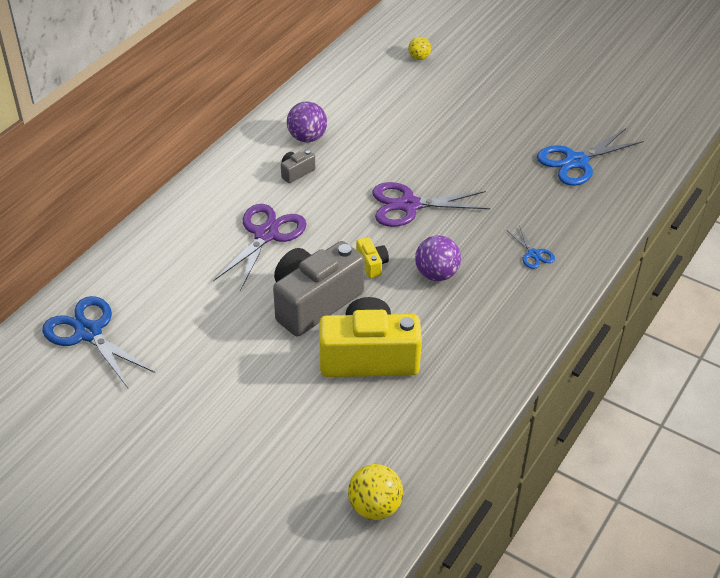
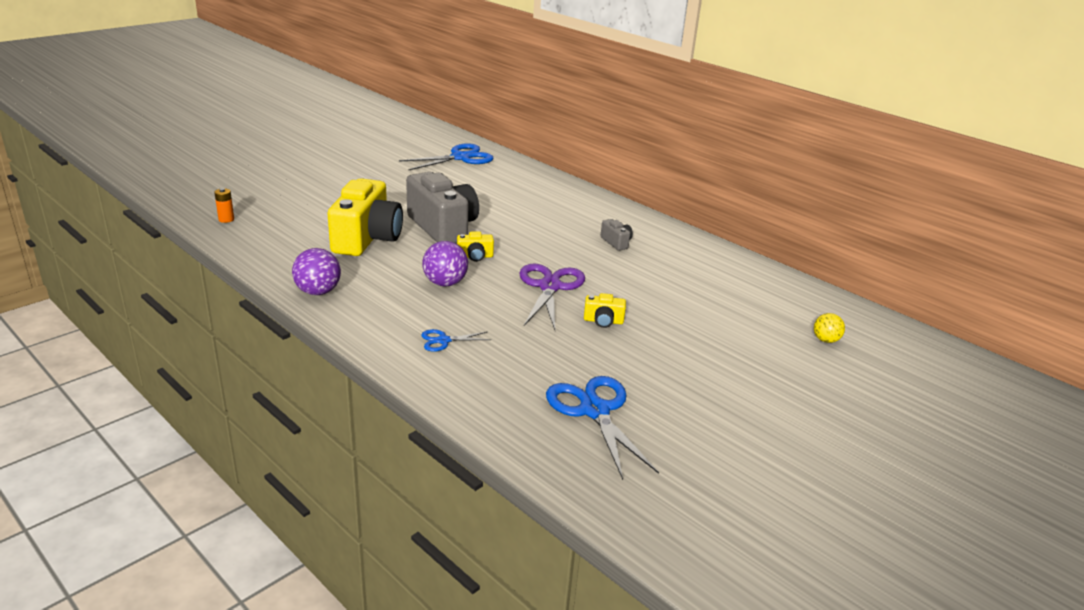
camera: 100 degrees right, 15 degrees down
(266, 235) = (535, 220): purple scissors -> none
(307, 138) = (669, 254): purple ball -> purple ball (318, 292)
(375, 507) = (226, 219): yellow ball -> orange battery
(452, 168) = (603, 321): none -> yellow camera

